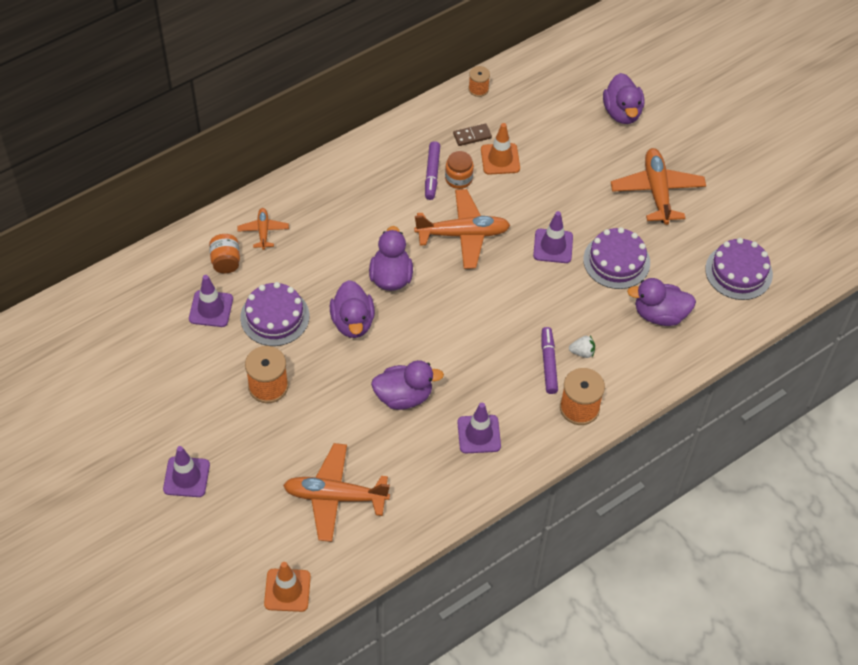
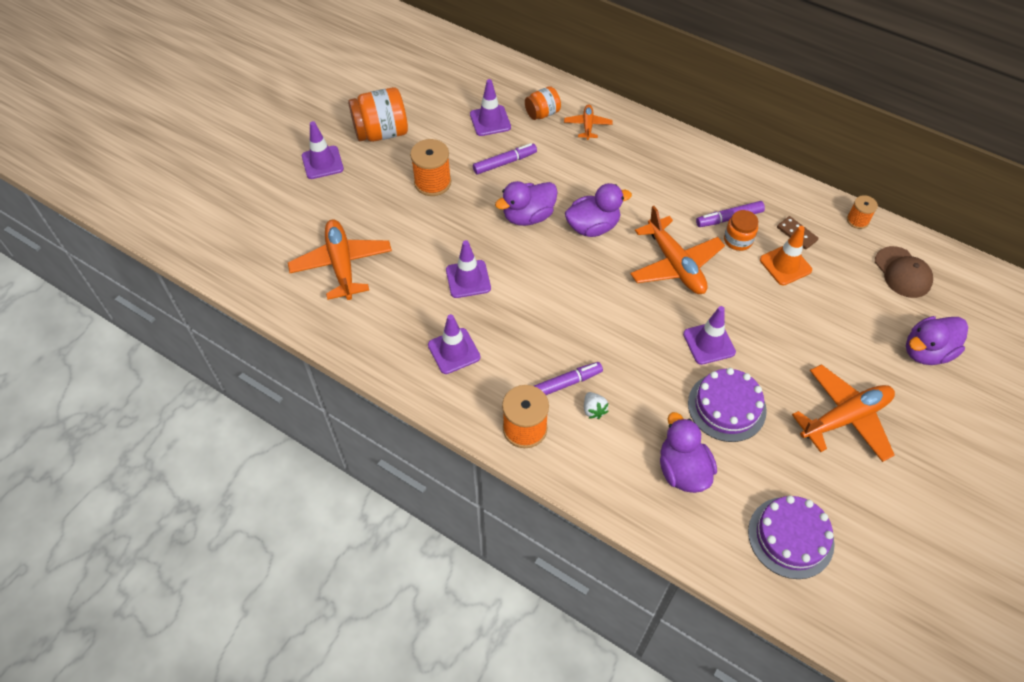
camera: 70 degrees right, 0 degrees up
(173, 410) = (381, 133): none -> orange jar
(263, 231) = (587, 125): orange plane -> orange plane turned 60 degrees counterclockwise
(275, 316) = (504, 163): purple cake -> purple marker
(287, 590) = (238, 263): orange traffic cone -> none
(404, 396) = (468, 279): purple duck -> purple traffic cone
(544, 88) = (902, 272): none -> brown cap

